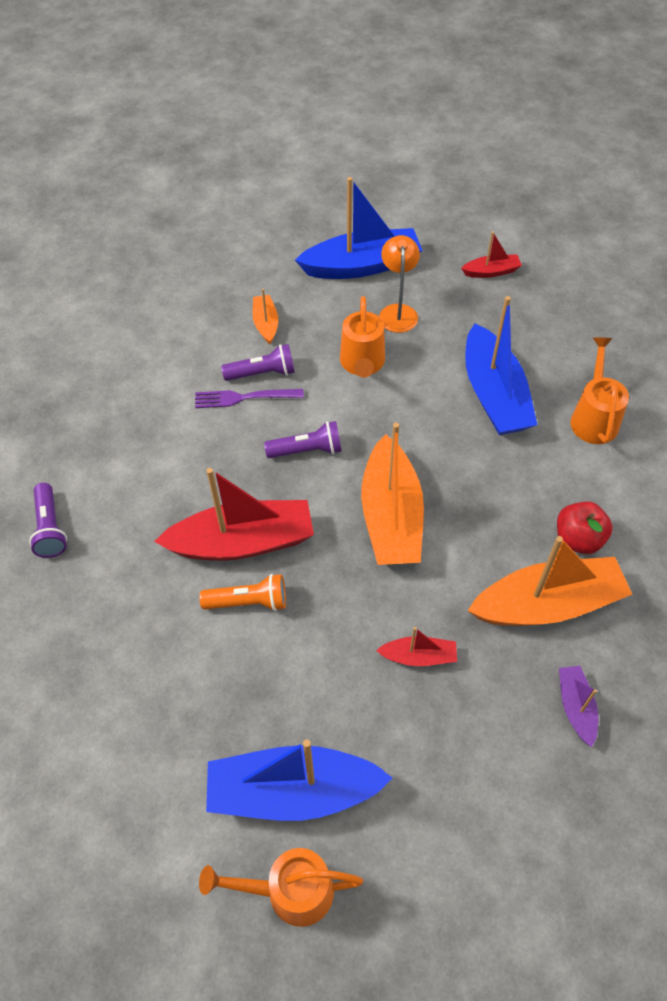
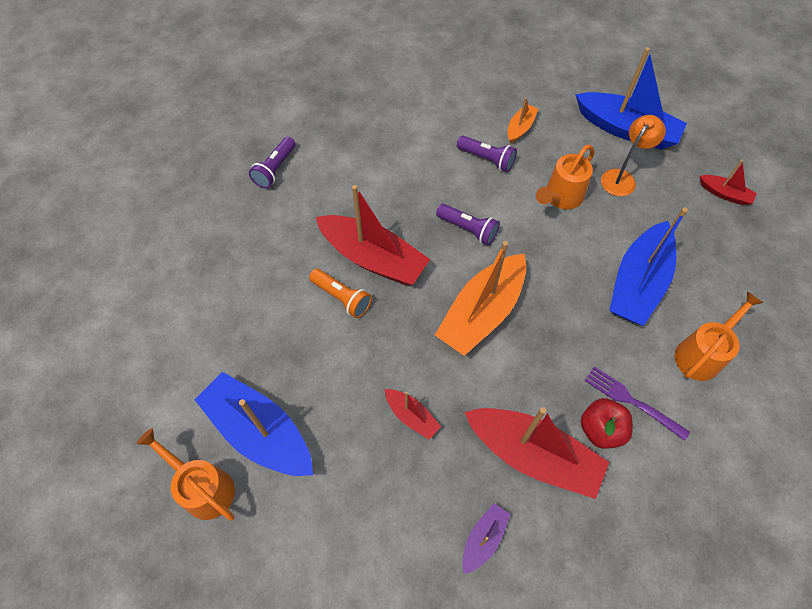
camera: 40 degrees right, 5 degrees up
(244, 398) = (460, 167): purple fork -> purple fork (631, 401)
(548, 604) = (533, 455): orange boat -> red boat

